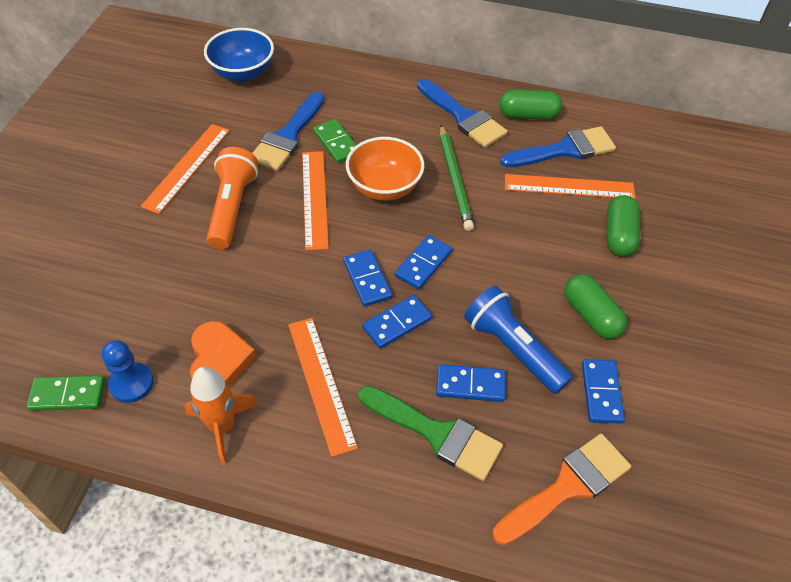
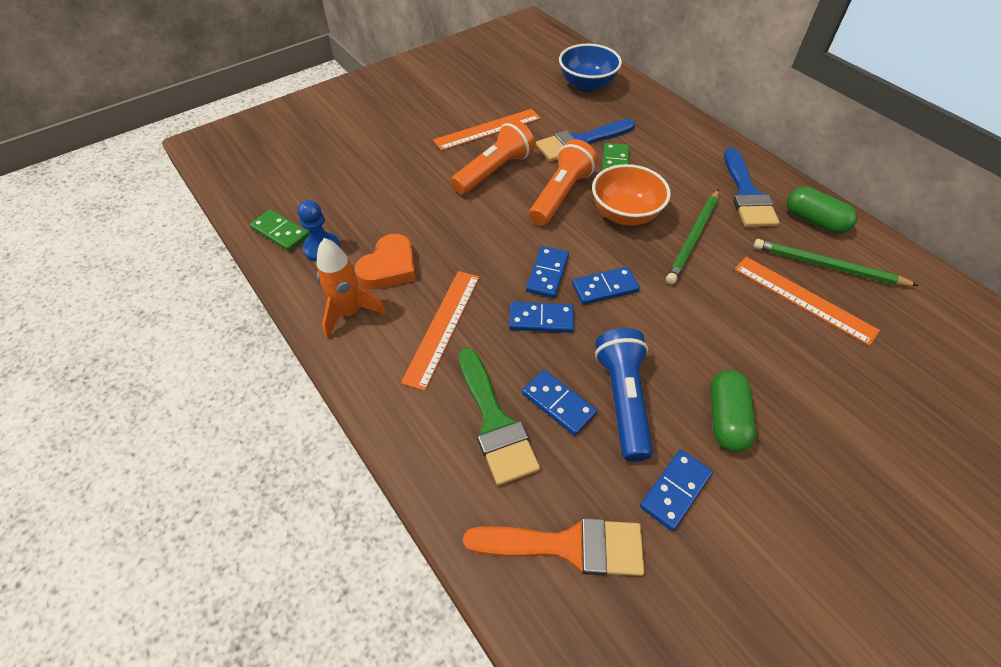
camera: 40 degrees right, 0 degrees up
(314, 199) = (560, 195): orange ruler -> orange flashlight
(564, 150) = (827, 266): blue brush -> green pencil
(619, 235) = (821, 368): green capsule -> none

